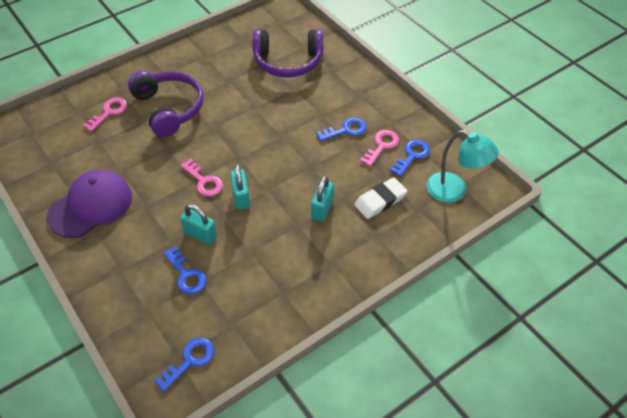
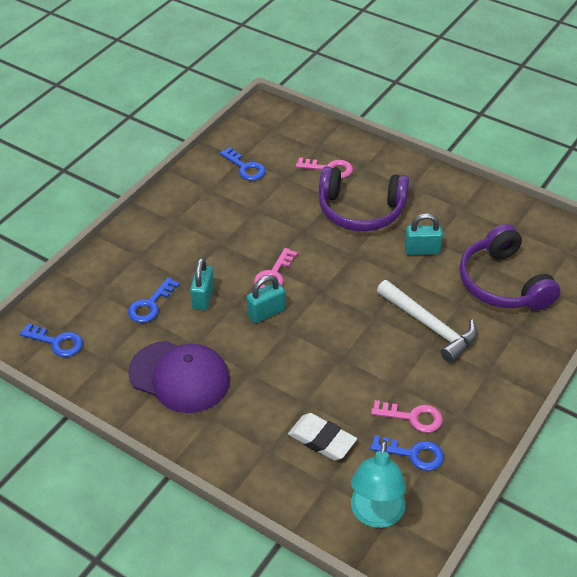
camera: 70 degrees right, 5 degrees down
(91, 206) = (203, 206): purple cap -> purple cap (179, 377)
(169, 109) = (361, 210): purple headphones -> purple headphones turned 60 degrees clockwise
(306, 110) = (429, 326): none -> white hammer
(322, 209) = (283, 388): turquoise padlock -> turquoise padlock (422, 250)
(346, 130) = (419, 374): blue key -> blue key (245, 167)

